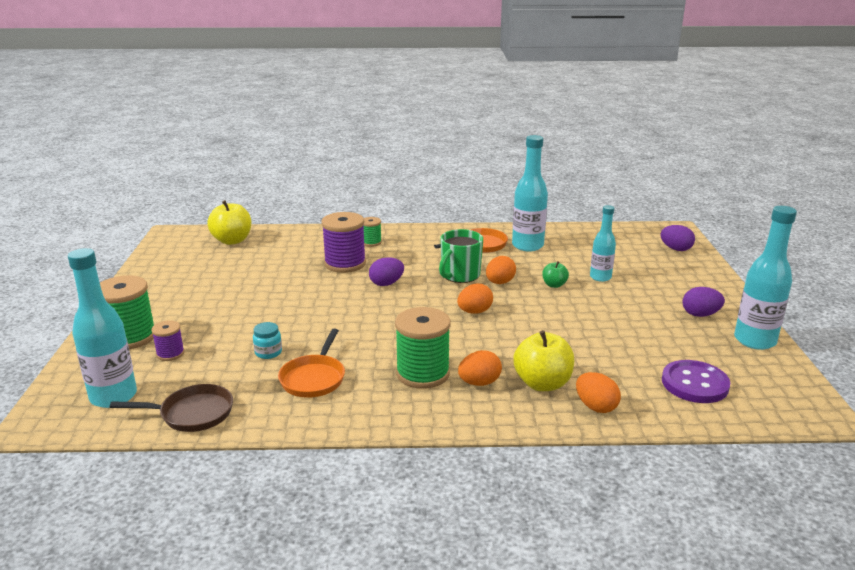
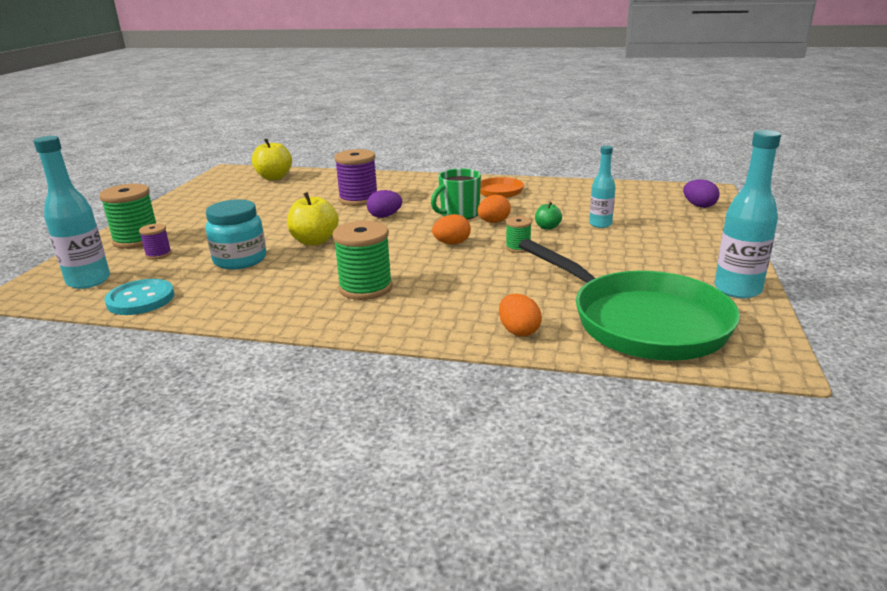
camera: 15 degrees right, 0 degrees up
(192, 413) = (140, 299): brown pan -> turquoise button
(268, 352) = (240, 260): turquoise jar -> turquoise jar, size x2.05
(314, 378) = (264, 283): orange pan -> none
(371, 242) = (394, 185): green spool -> green spool (518, 248)
(479, 383) = (414, 300): orange egg -> none
(527, 246) = (543, 195): turquoise bottle -> none
(542, 383) = (477, 306): yellow apple -> yellow apple (314, 241)
(694, 384) = (641, 322): purple button -> green pan
(700, 314) = (689, 262): purple egg -> none

